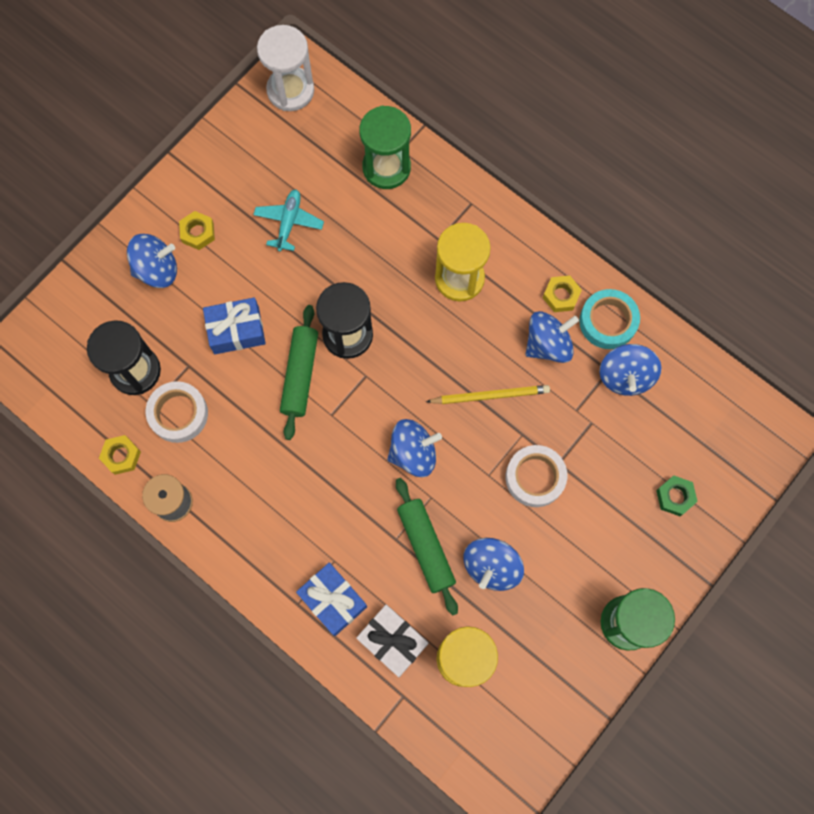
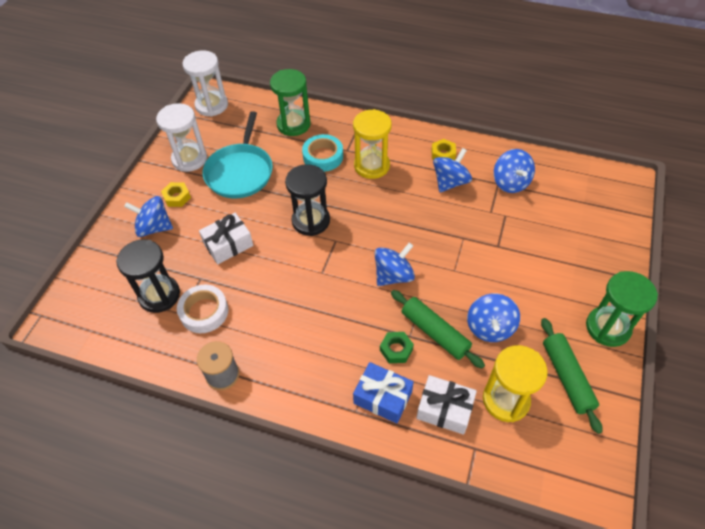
camera: 20 degrees left, 20 degrees down
(121, 456) = (167, 357): yellow nut -> none
(157, 269) = (154, 227): blue spinning top -> blue spinning top turned 135 degrees counterclockwise
(232, 175) = (189, 159): none -> white hourglass
(236, 330) = (228, 244): blue gift -> white gift
(289, 222) = (240, 172): turquoise plane -> turquoise pan
(300, 375) = (287, 255): green rolling pin -> green rolling pin (567, 377)
(490, 395) = (428, 223): yellow pencil -> none
(535, 477) = (487, 260): white tape -> none
(608, 321) = (481, 158): turquoise tape -> turquoise tape (323, 156)
(675, 497) = (587, 238): green nut -> green nut (396, 349)

